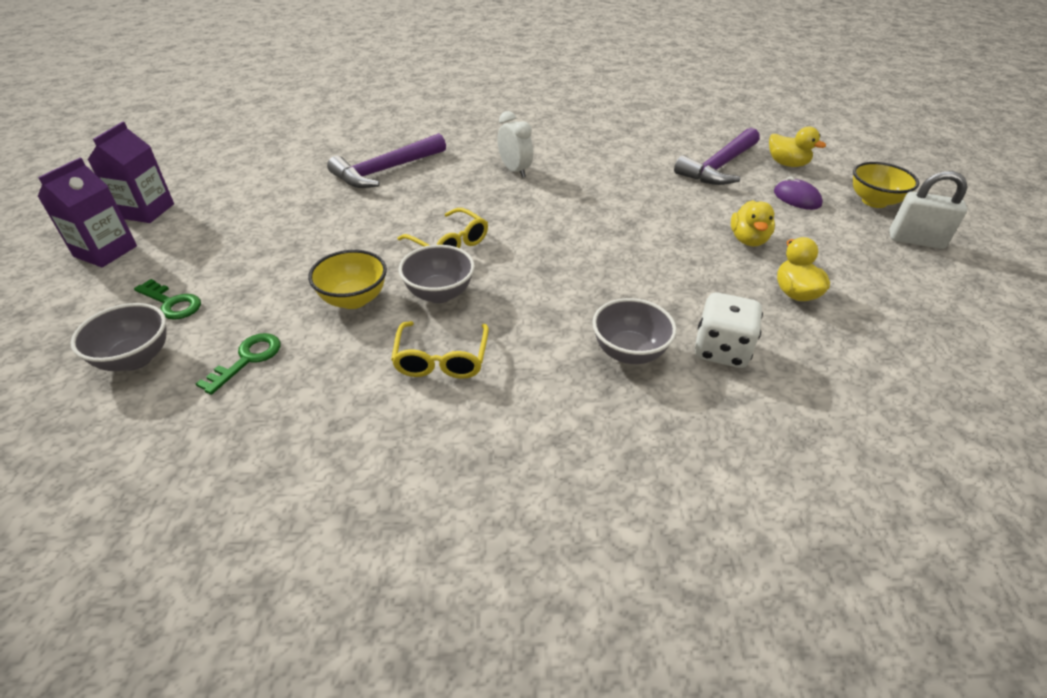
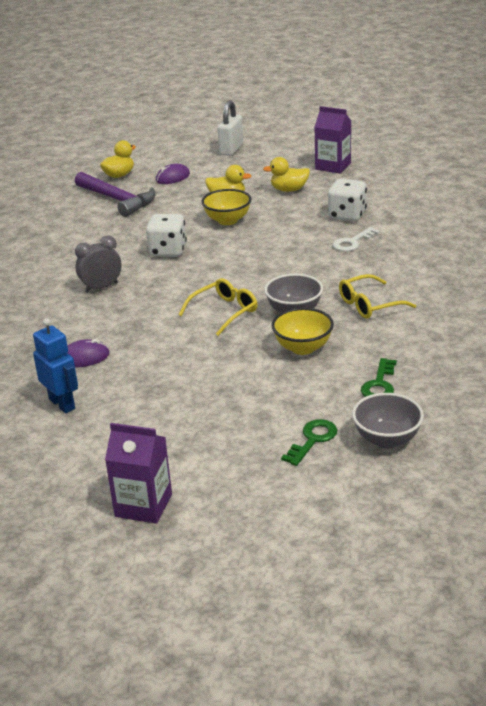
camera: 85 degrees left, 10 degrees down
(105, 251) = (226, 509): purple carton -> purple carton (333, 166)
(247, 359) = (379, 384): green key -> green key turned 105 degrees counterclockwise
(315, 166) = (62, 404): none -> blue robot
(386, 170) = (84, 357): purple hammer -> purple mouse
(441, 360) = (369, 305): yellow glasses -> yellow glasses turned 150 degrees clockwise
(515, 170) = (101, 287): white clock -> grey clock
(594, 203) = (168, 251): none -> white dice
(629, 352) = (352, 242): grey bowl -> white key
(874, 201) = (181, 154): yellow bowl -> yellow bowl (227, 220)

